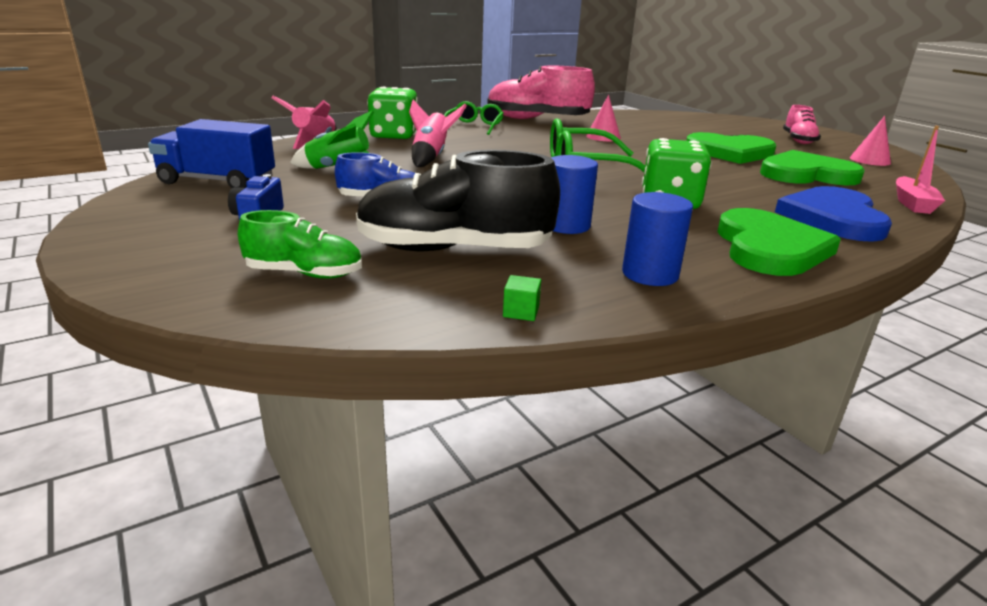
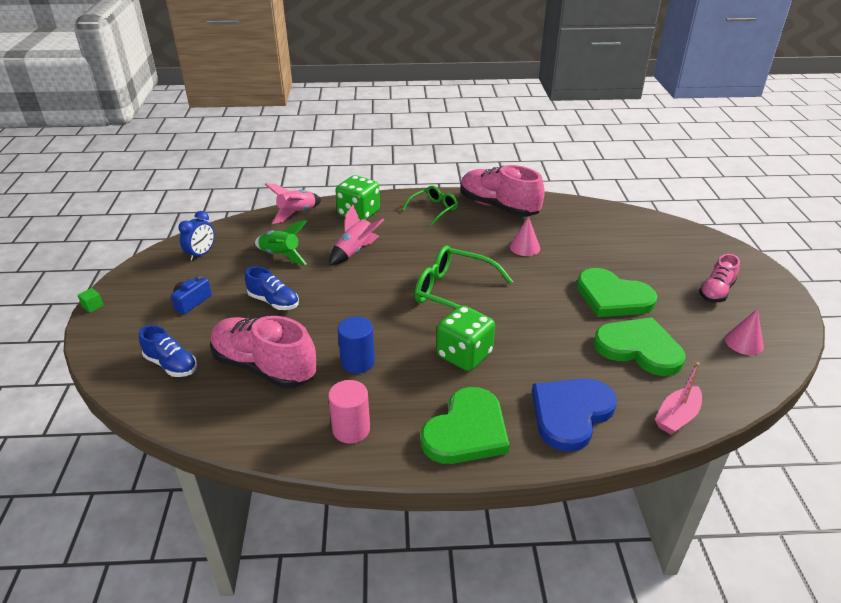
camera: 30 degrees right, 10 degrees up
(217, 181) = (201, 254): blue truck -> blue clock
(304, 274) = (171, 365): green shoe -> blue shoe
(454, 250) = (264, 367): black shoe -> pink shoe
(521, 311) = (243, 435): green cube -> green cube (92, 306)
(650, 274) = (351, 429): blue cylinder -> pink cylinder

